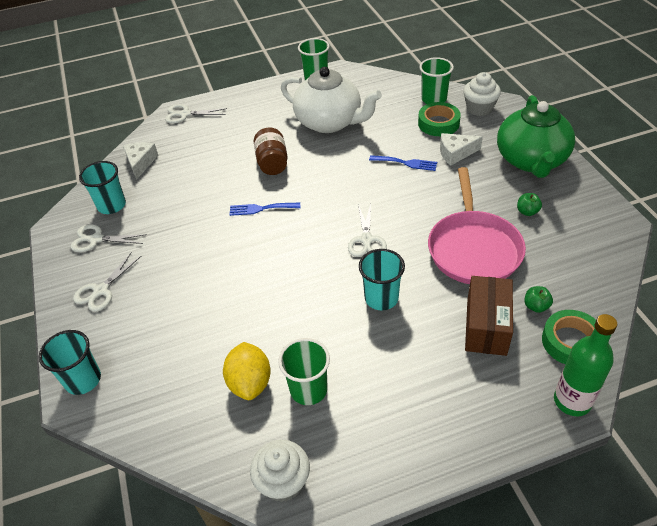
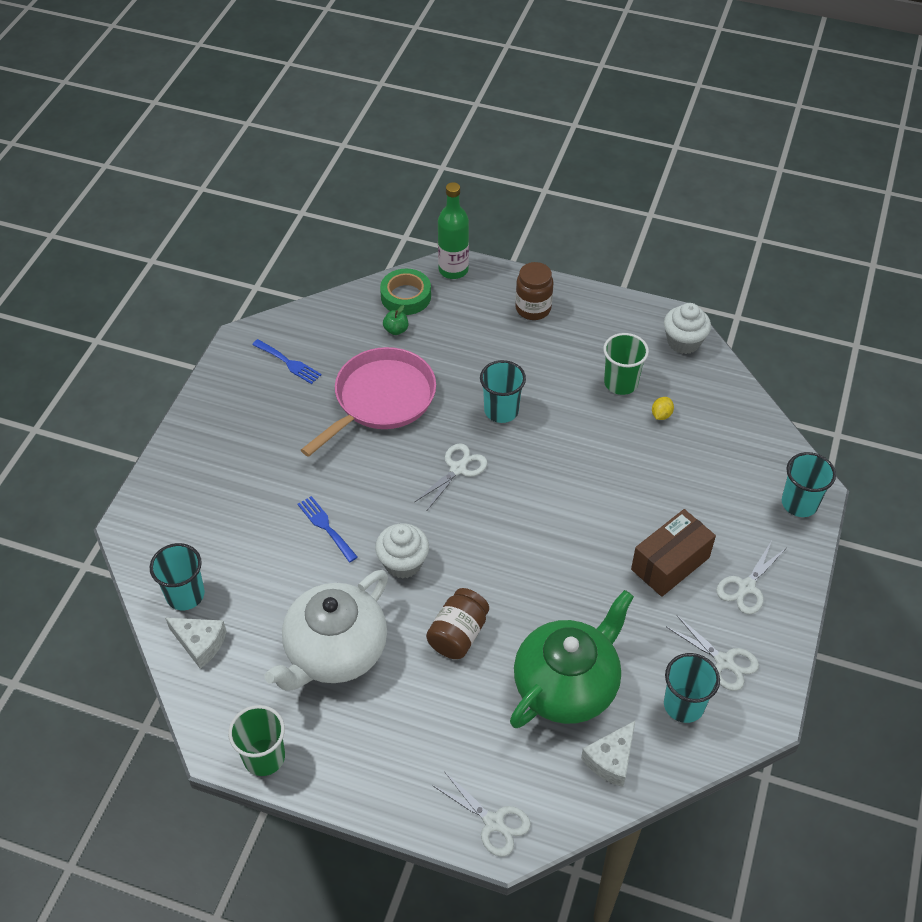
camera: 145 degrees left, 5 degrees up
(101, 290) = (746, 587): white scissors -> white scissors turned 150 degrees clockwise
(250, 382) = (661, 415): yellow lemon -> yellow lemon, size x0.49
(261, 209) = (523, 576): blue fork -> blue fork (289, 363)
(330, 122) = (335, 652): white teapot -> white teapot turned 120 degrees counterclockwise
(434, 99) = (185, 595): green cup -> turquoise cup
(438, 123) = (229, 554): green tape -> none
(455, 153) = (266, 502): white cheese -> white cheese (200, 643)
(456, 412) = (533, 308): none -> brown jar
(479, 108) = (162, 542): white cupcake -> white cupcake (403, 563)
(486, 326) = (448, 341): brown box -> brown box (670, 563)
(527, 212) = (294, 398): green apple -> none
(531, 160) = (214, 442): green teapot -> green teapot (567, 685)

